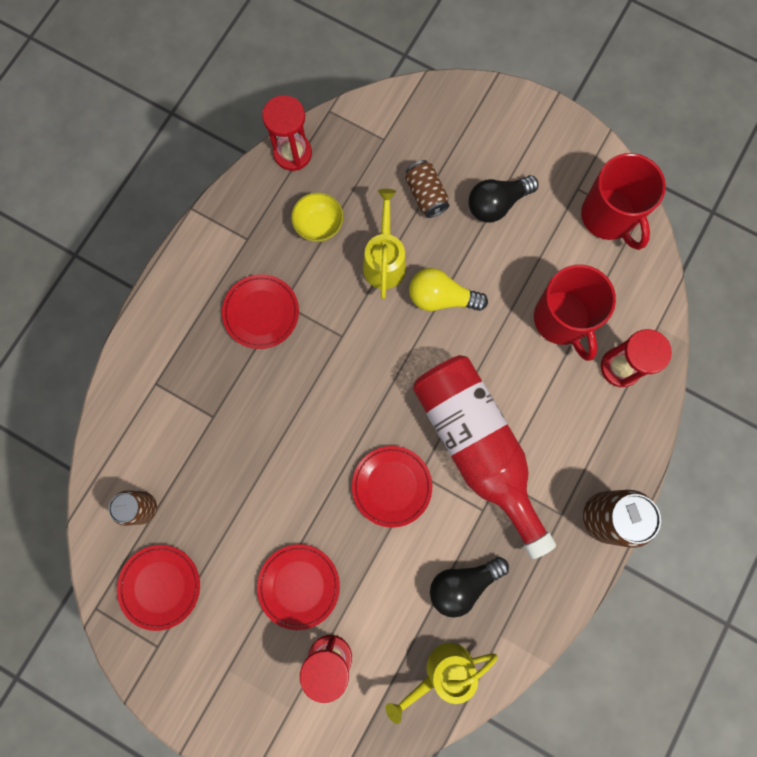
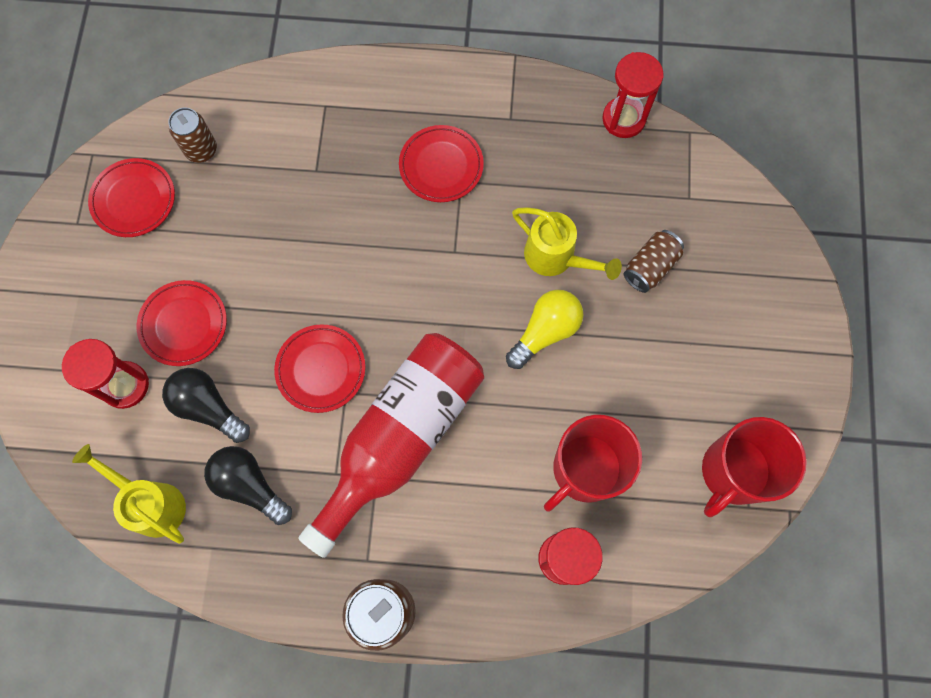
camera: 65 degrees right, 5 degrees down
(319, 225) = (560, 178): yellow bowl -> none
(384, 261) = (556, 257): yellow watering can -> yellow watering can turned 60 degrees clockwise
(441, 298) = (545, 332): yellow light bulb -> yellow light bulb turned 60 degrees clockwise
(497, 204) = (681, 344): black light bulb -> black light bulb (208, 407)

